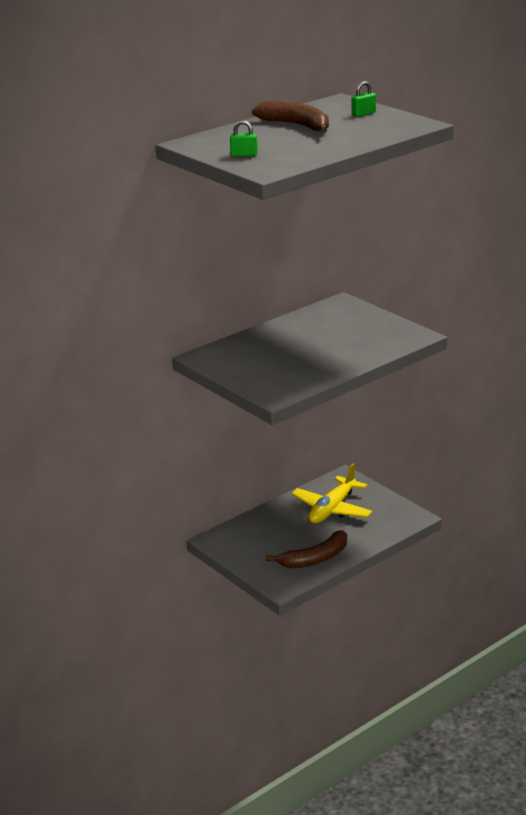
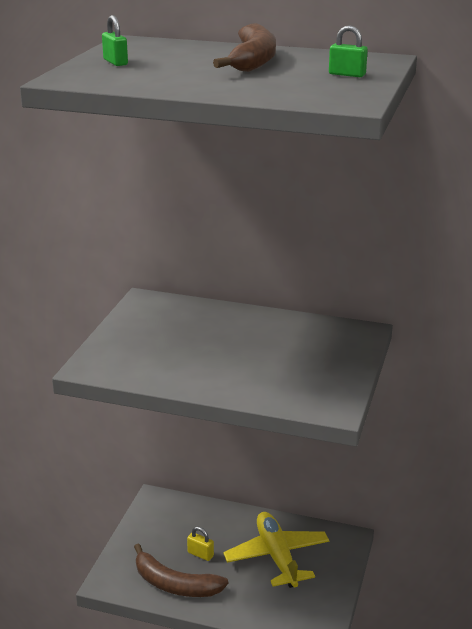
camera: 55 degrees right, 0 degrees up
(296, 539) = (200, 554): none -> yellow padlock
(332, 509) = (277, 557): yellow plane -> yellow plane turned 75 degrees clockwise

